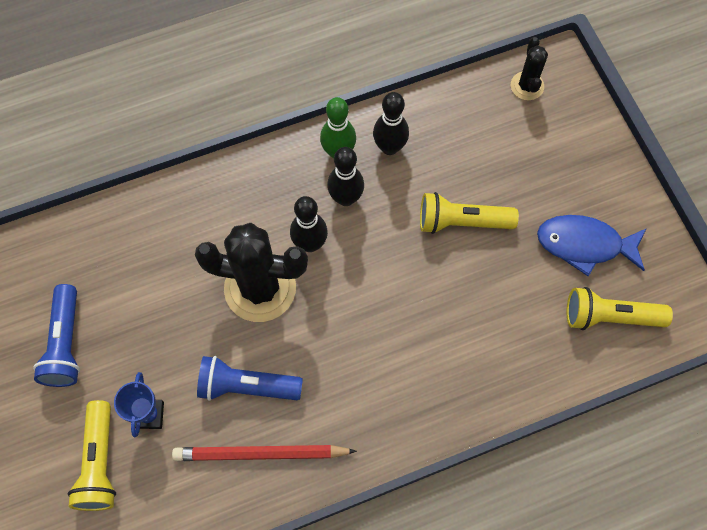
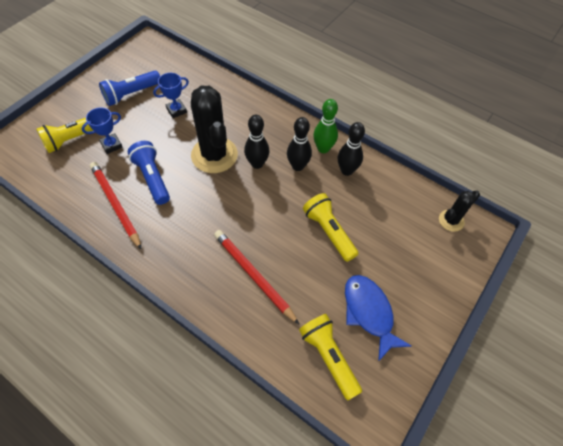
camera: 55 degrees right, 10 degrees down
(144, 296) = (176, 110): none -> blue trophy
(469, 338) = (254, 275): none -> red pencil

